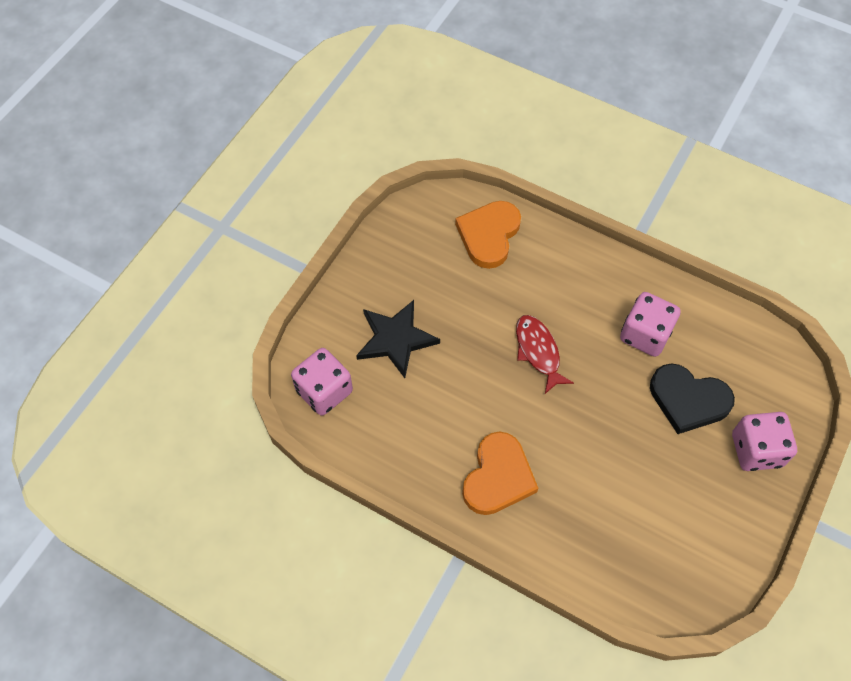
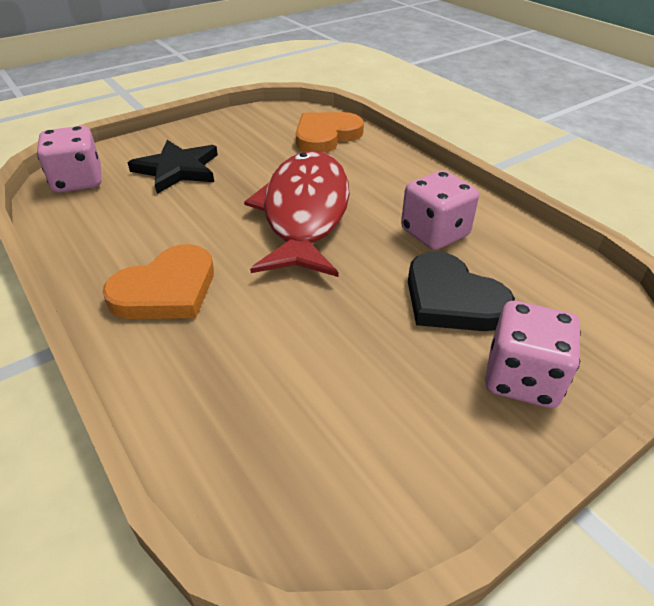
camera: 25 degrees right, 20 degrees down
(538, 352) = (304, 213): red fish -> red fish, size x2.02

